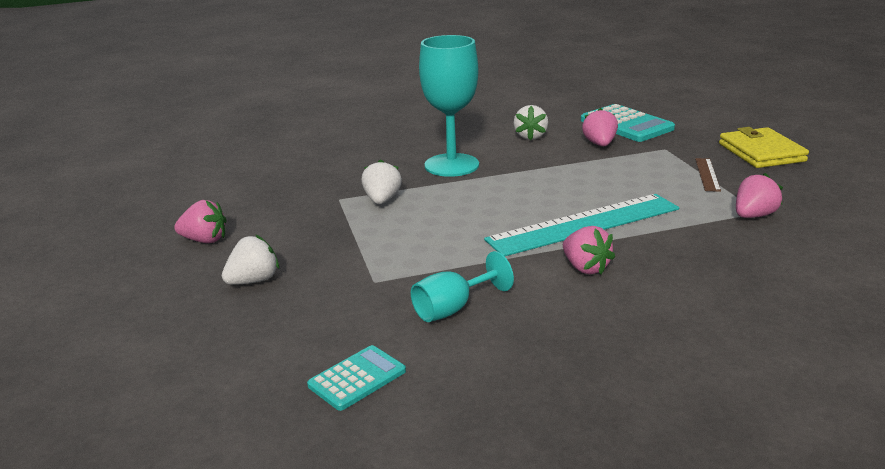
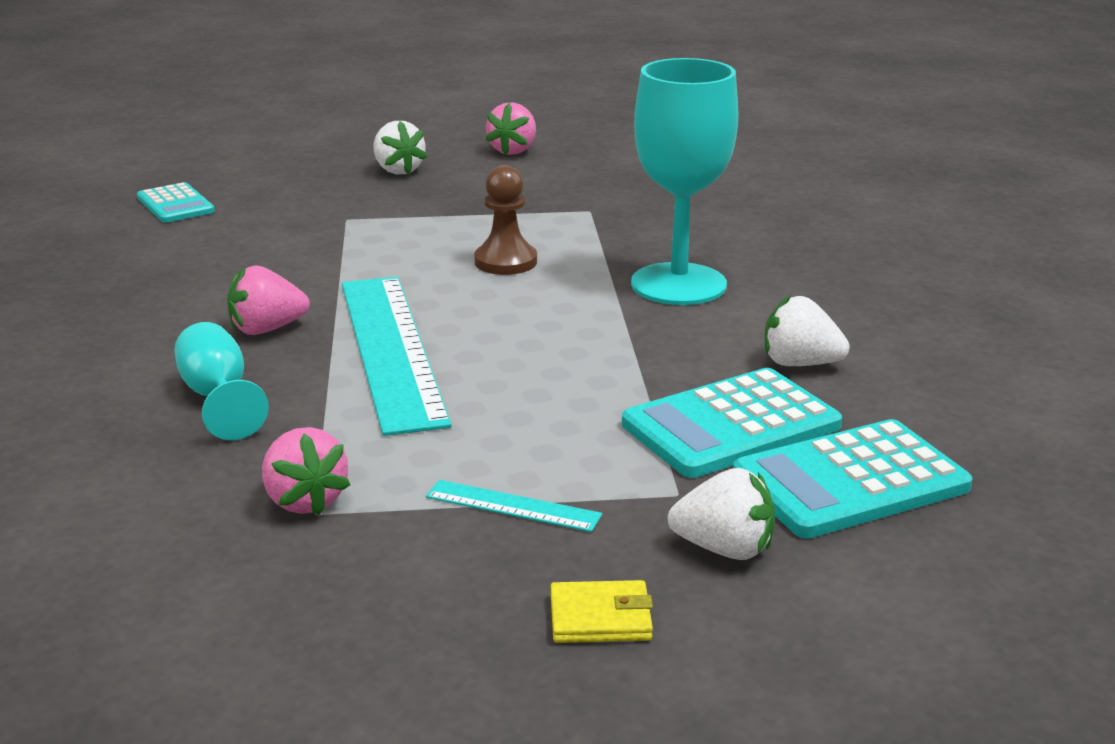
camera: 100 degrees right, 0 degrees up
(382, 200) = (567, 233): white strawberry -> white strawberry (724, 549)
(438, 212) = (505, 262): none -> brown pawn
(452, 309) = (250, 249): turquoise goblet -> turquoise goblet (218, 398)
(599, 144) = (730, 425): pink strawberry -> turquoise calculator
(707, 174) = (513, 506): brown ruler -> turquoise ruler
(761, 152) = (600, 617): yellow wallet -> yellow wallet, size x0.53

